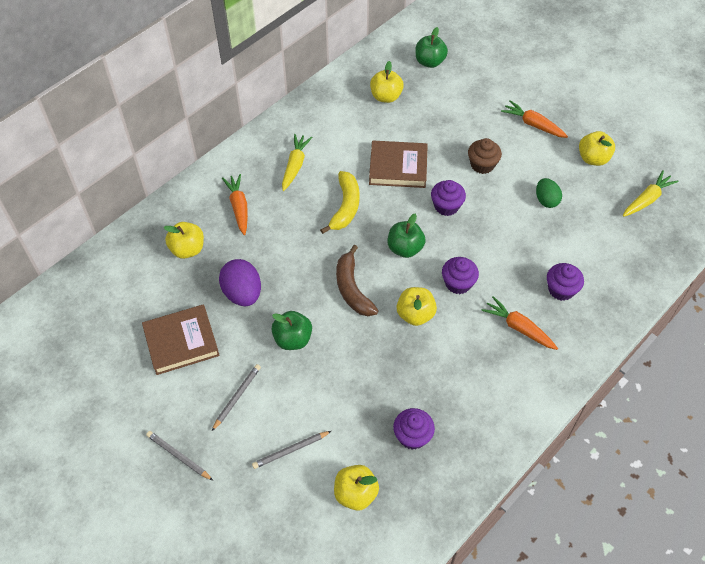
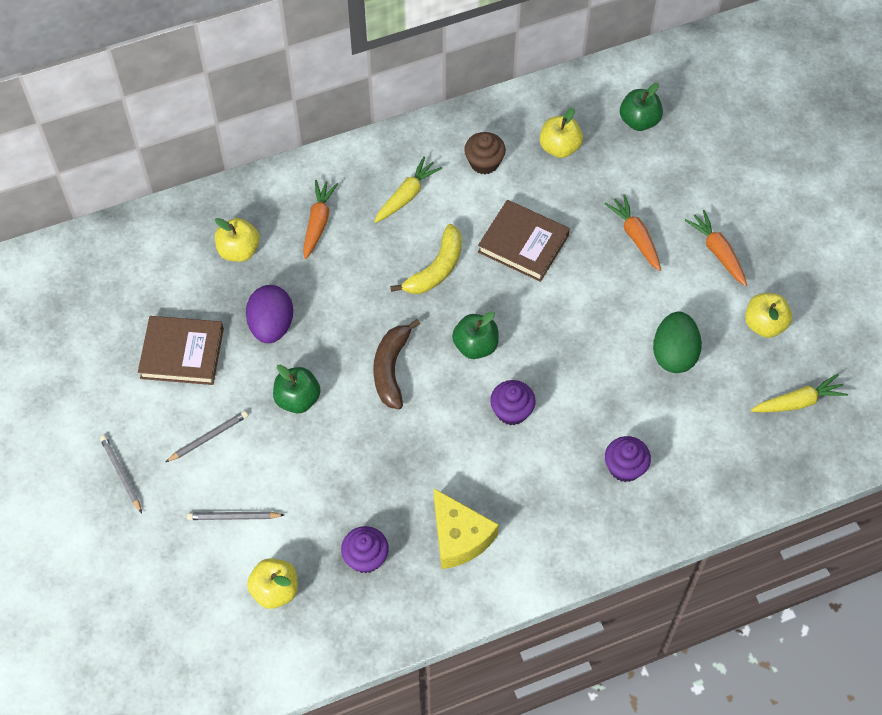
camera: 25 degrees right, 5 degrees up
(415, 314) = (443, 427): yellow apple -> none
(446, 206) = (552, 314): purple cupcake -> none
(473, 389) = (459, 537): none -> yellow cheese
(482, 165) = (624, 279): brown cupcake -> brown cupcake (484, 162)
(519, 328) = (549, 490): orange carrot -> orange carrot (635, 236)
(546, 200) = (674, 354): green egg -> green egg, size x1.54

